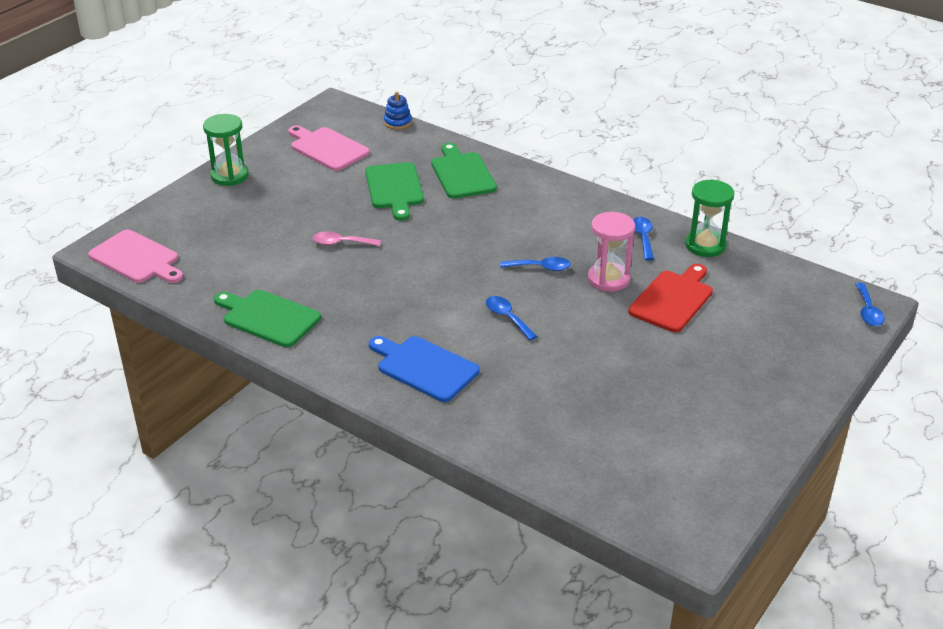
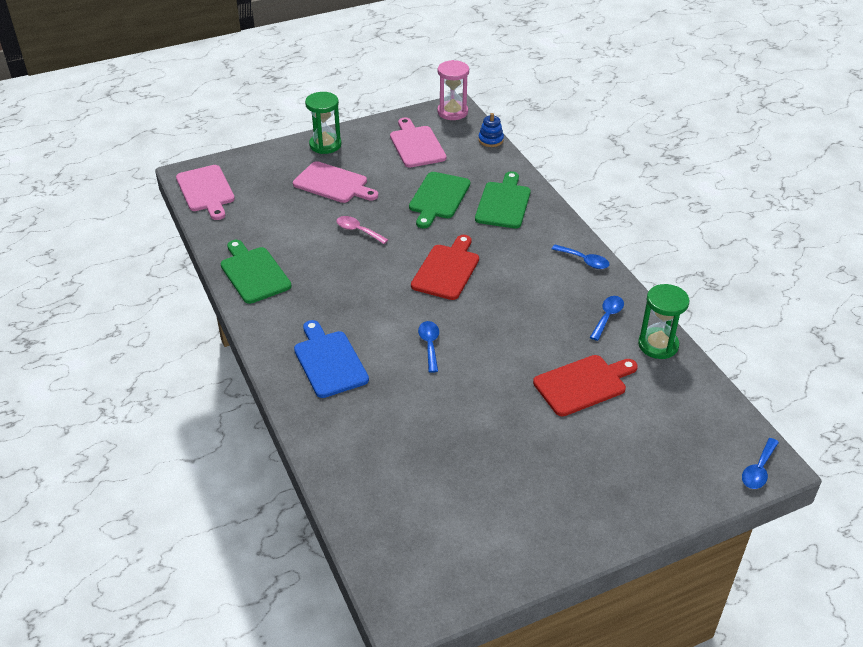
camera: 30 degrees right, 5 degrees up
(273, 209) = (333, 184): none -> pink cutting board
(463, 248) = (447, 270): none -> red cutting board
(540, 267) = (495, 311): blue spoon -> blue spoon (584, 261)
(608, 279) = (543, 343): pink hourglass -> pink hourglass (452, 112)

